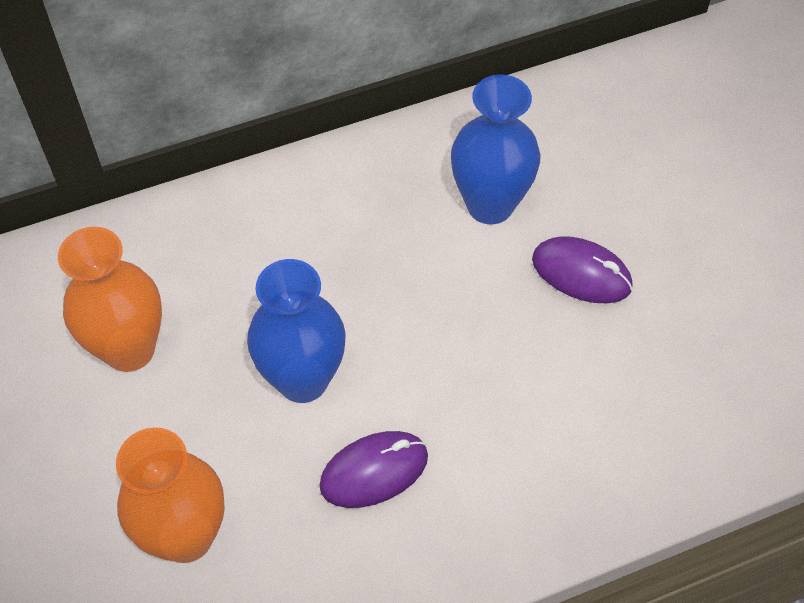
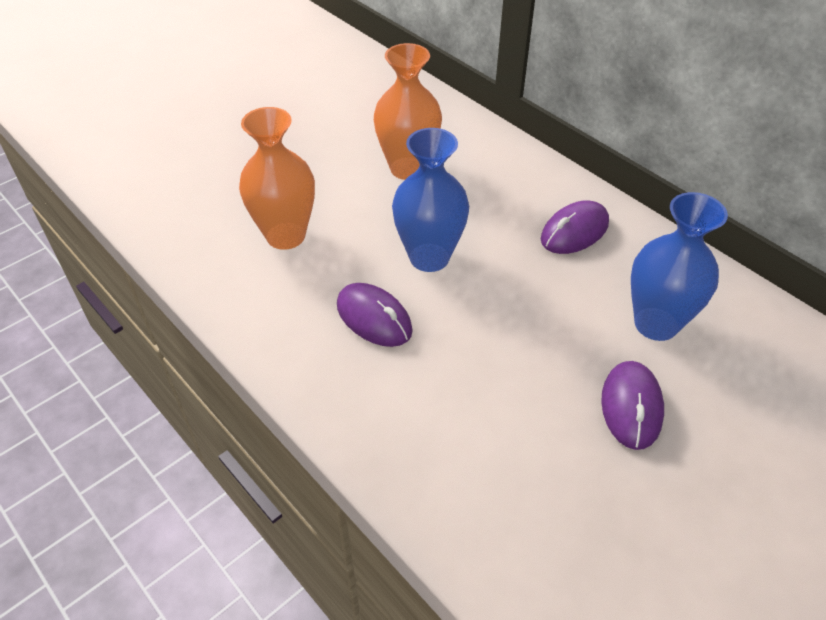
camera: 70 degrees right, 10 degrees down
(329, 217) = (574, 231): none -> purple mouse

